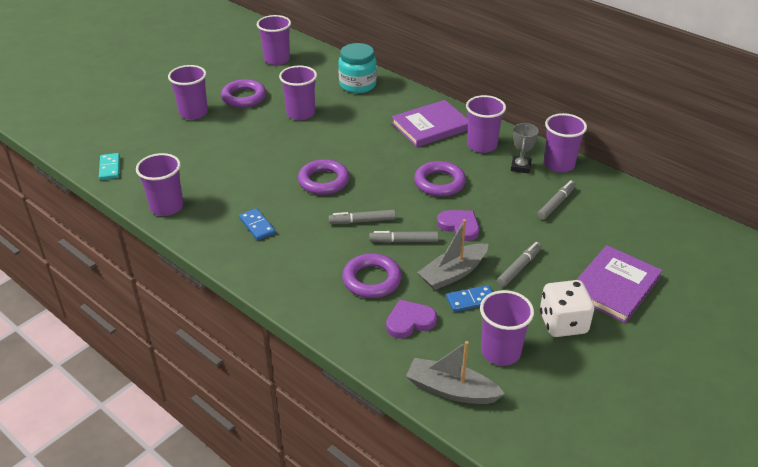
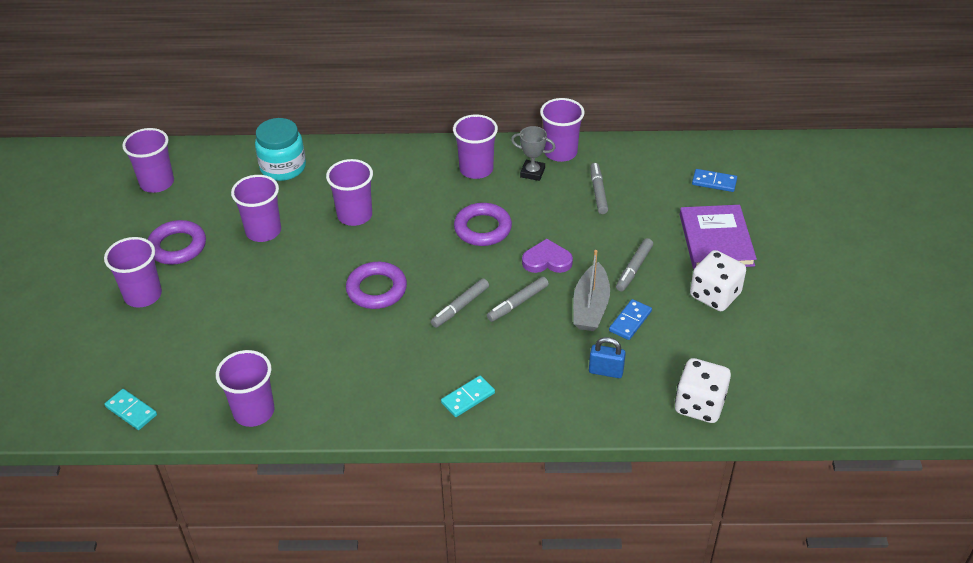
camera: 40 degrees left, 5 degrees up
(257, 226) = (370, 372): blue domino -> blue domino (714, 182)
(295, 278) = (468, 398): none -> turquoise domino
(372, 280) = (533, 356): purple ring -> none
(409, 321) = (606, 371): purple heart -> blue padlock
(431, 126) = (408, 175): purple book -> none
(451, 390) = (699, 405): grey boat -> white dice
(500, 352) = (698, 349): purple cup -> purple cup (354, 215)
(519, 268) = (634, 269): grey marker -> grey marker turned 150 degrees counterclockwise
(520, 167) = (532, 173): grey trophy -> grey trophy turned 45 degrees counterclockwise

